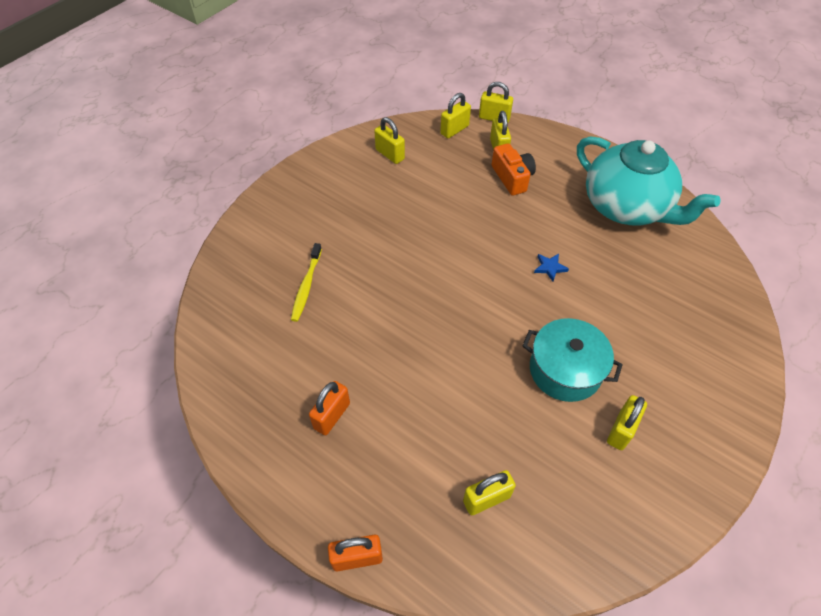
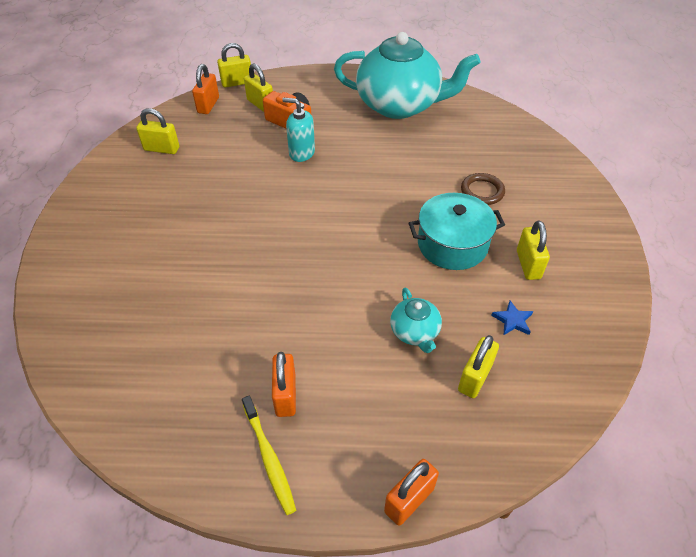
camera: 35 degrees left, 5 degrees down
(306, 286) = (167, 297): yellow toothbrush -> yellow toothbrush (269, 457)
(454, 130) = (208, 105): yellow padlock -> orange padlock
(468, 428) = (415, 332): none -> turquoise teapot
(499, 213) = (301, 153): none -> turquoise soap dispenser
(550, 267) = (377, 175): blue star -> blue star (512, 320)
(636, 335) = (482, 191): none -> brown ring

